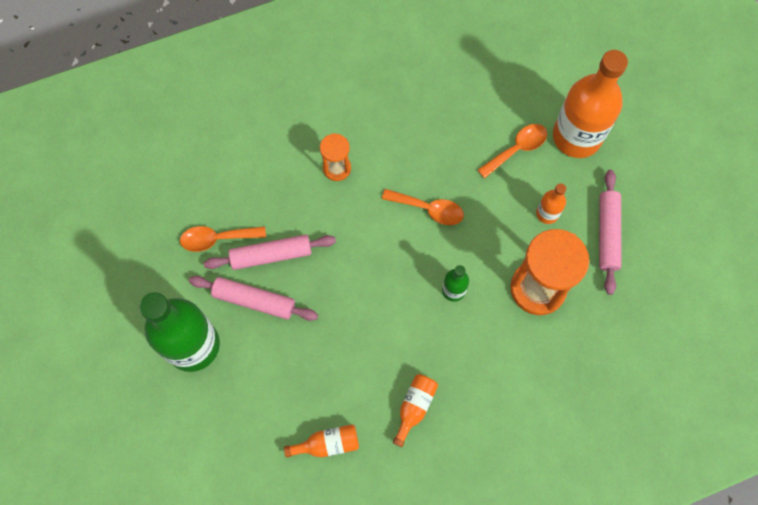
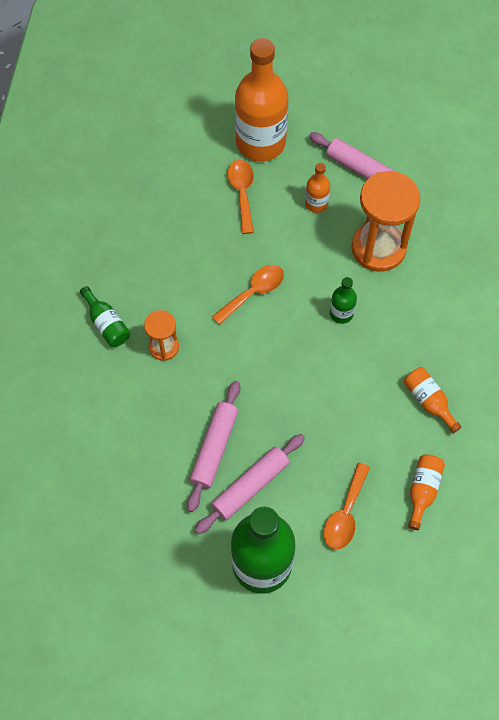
camera: 60 degrees left, 5 degrees down
(217, 239) = (167, 489): orange spoon -> orange spoon (345, 514)
(331, 115) = (106, 324): none -> green bottle

